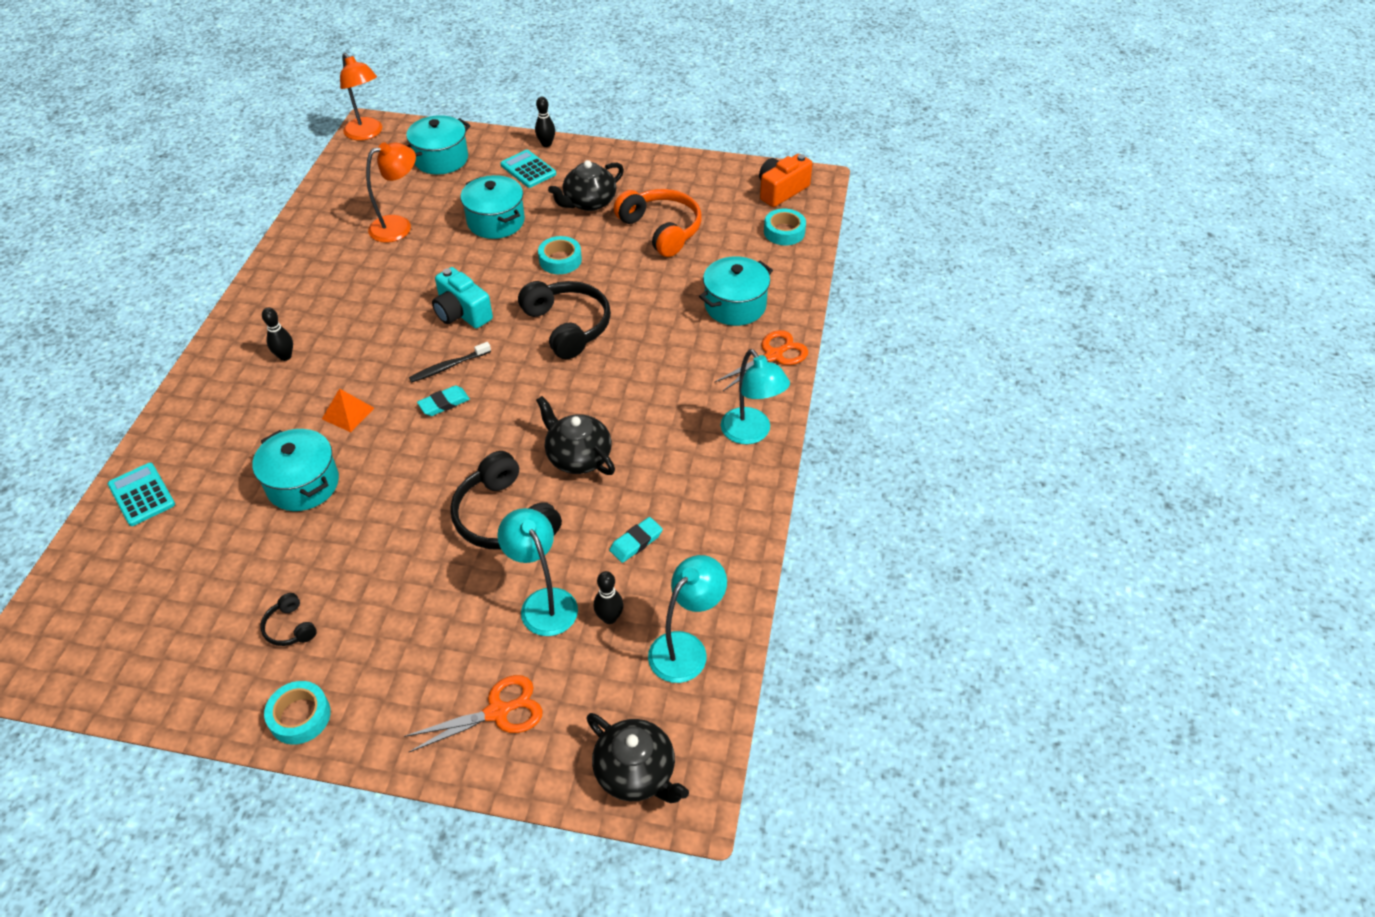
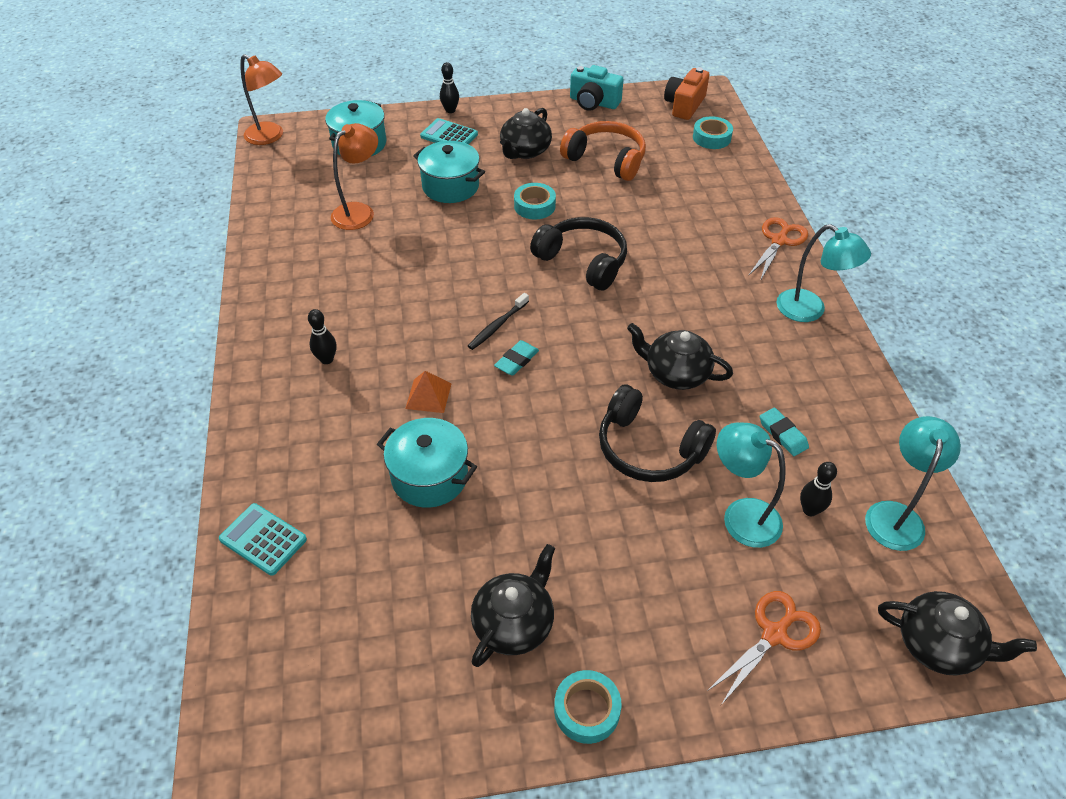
camera: 20 degrees left, 0 degrees up
(290, 627) = (514, 623): black headphones -> black teapot
(462, 313) = (475, 274): turquoise camera -> turquoise camera (593, 102)
(636, 542) = (783, 434): turquoise eraser -> turquoise eraser turned 60 degrees counterclockwise
(735, 305) = (716, 207): turquoise pot -> none

